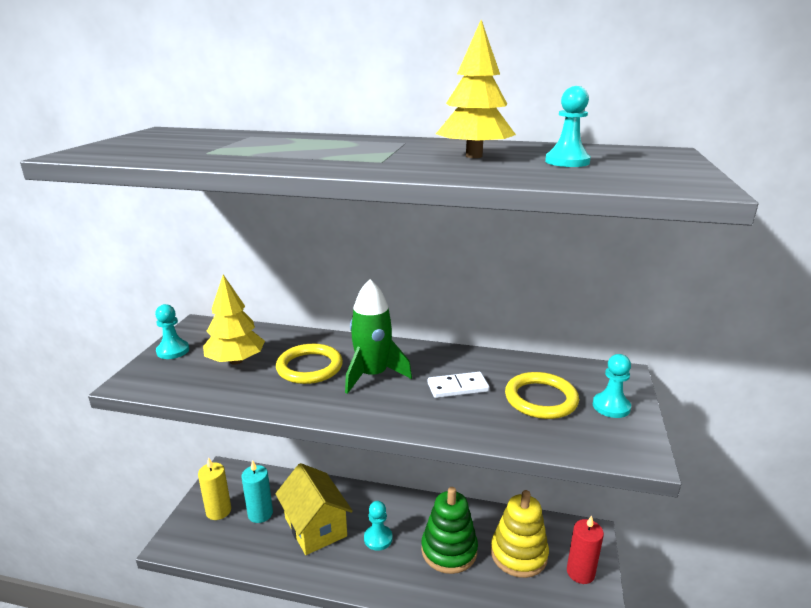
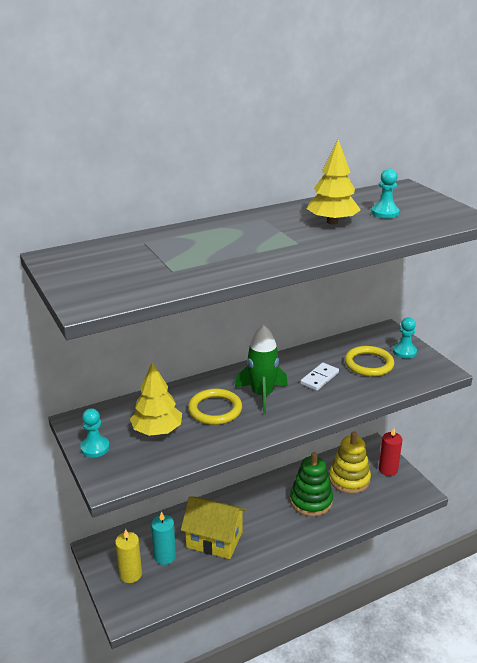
camera: 40 degrees left, 5 degrees up
(378, 538) = (263, 521): turquoise pawn -> none

